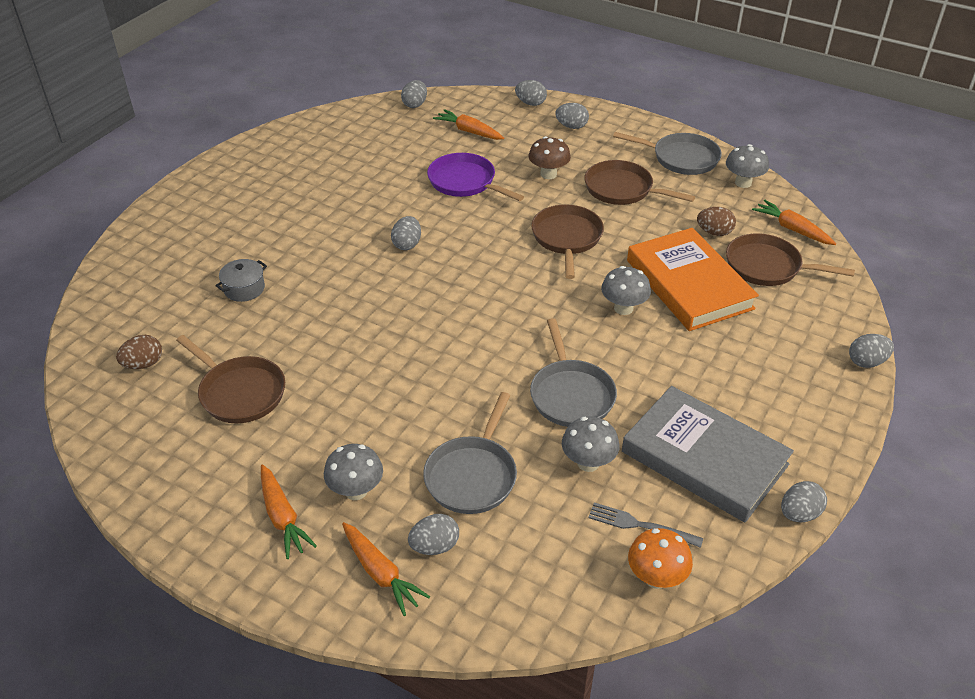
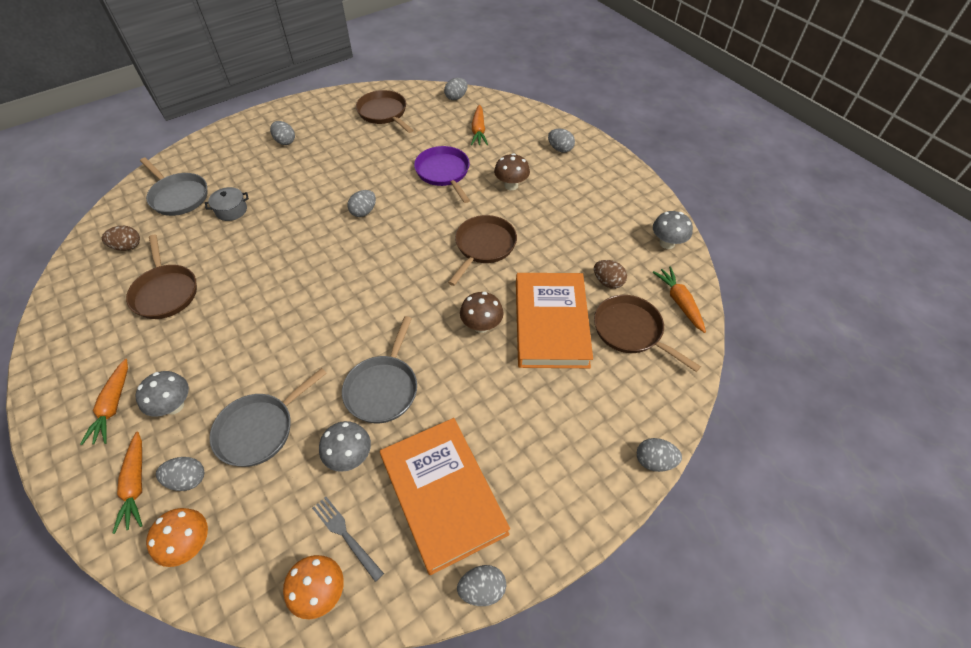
camera: 25 degrees right, 10 degrees up
(469, 131) = (478, 131): orange carrot -> orange carrot turned 150 degrees counterclockwise
(490, 596) = (190, 544): none -> orange mushroom
(530, 103) = (543, 120): grey egg -> grey egg (285, 141)
(622, 189) = (560, 217): brown pan -> brown pan (384, 113)
(623, 308) = (481, 325): grey mushroom -> brown mushroom
(681, 158) = (629, 204): grey pan -> grey pan (178, 196)
(704, 458) = (443, 495): grey book -> orange book

